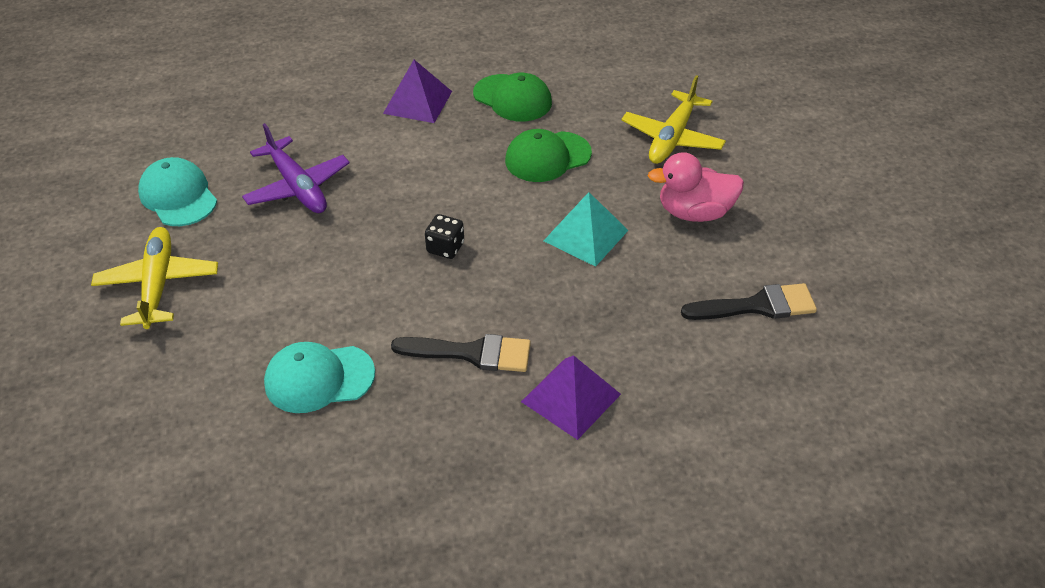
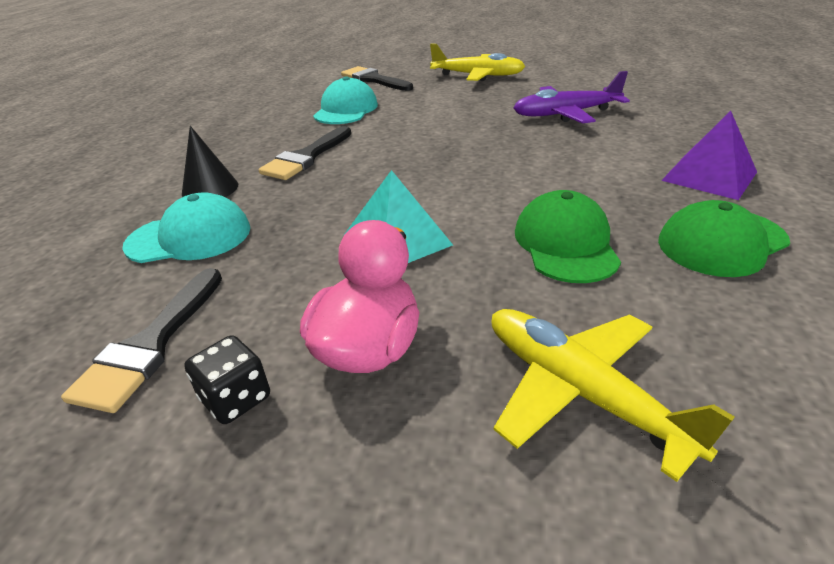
camera: 115 degrees right, 10 degrees down
(178, 196) = (571, 81): turquoise cap -> turquoise cap (190, 237)
(180, 398) = (374, 80): none -> black brush
(445, 248) = (440, 162): black dice -> black dice (236, 398)
(570, 397) = (210, 189): purple pyramid -> black cone

